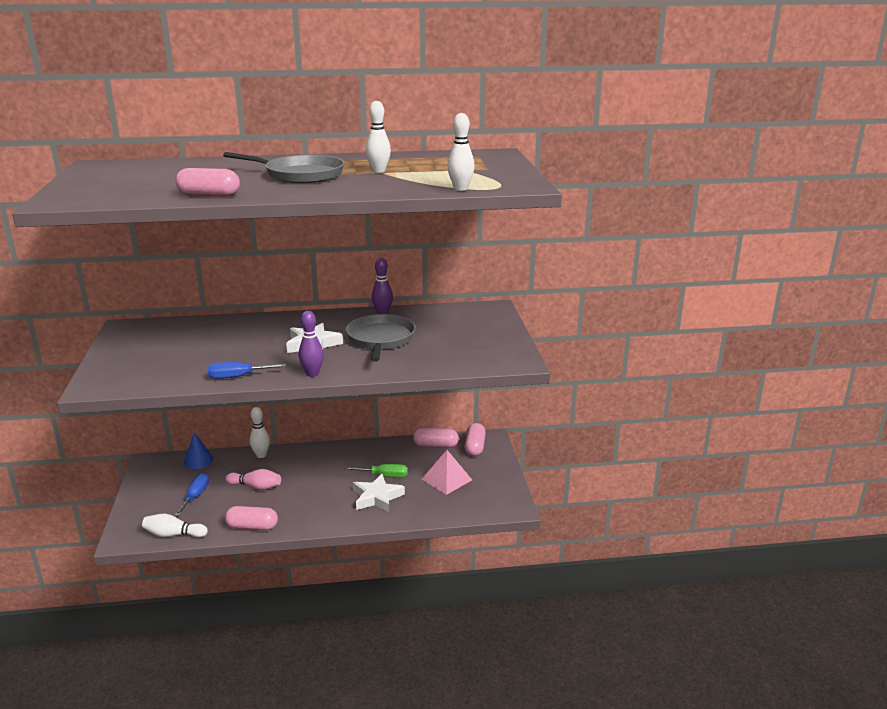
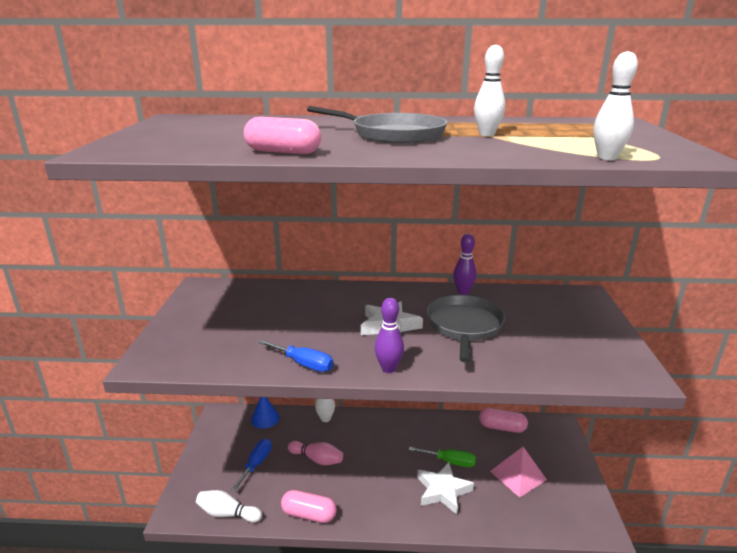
camera: 10 degrees right, 0 degrees up
(237, 377) = (304, 364): blue screwdriver -> blue screwdriver turned 150 degrees counterclockwise
(474, 447) = (544, 435): pink capsule -> none

